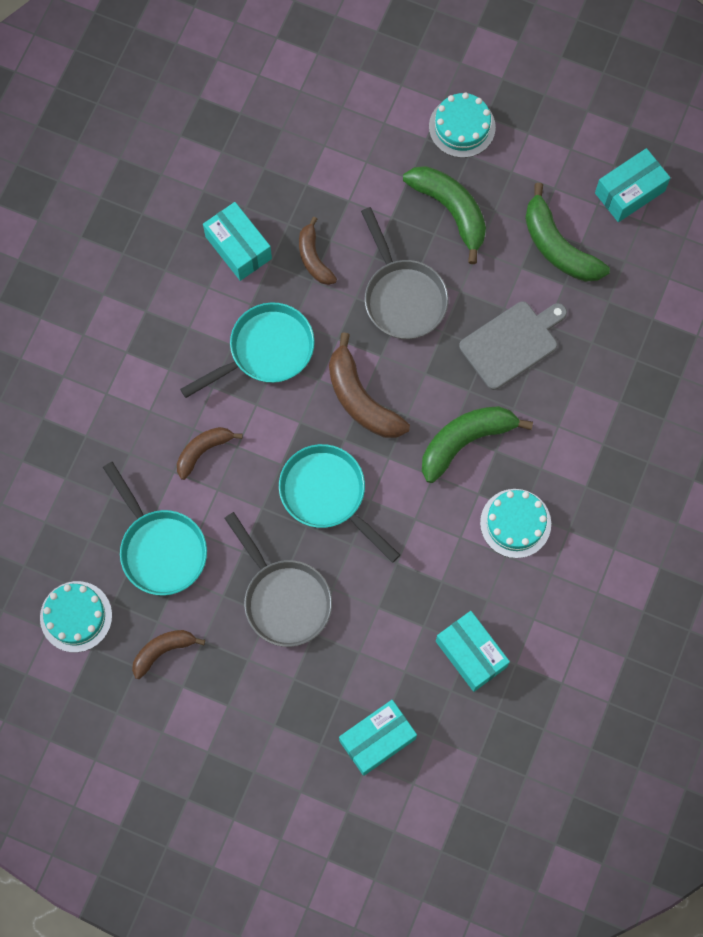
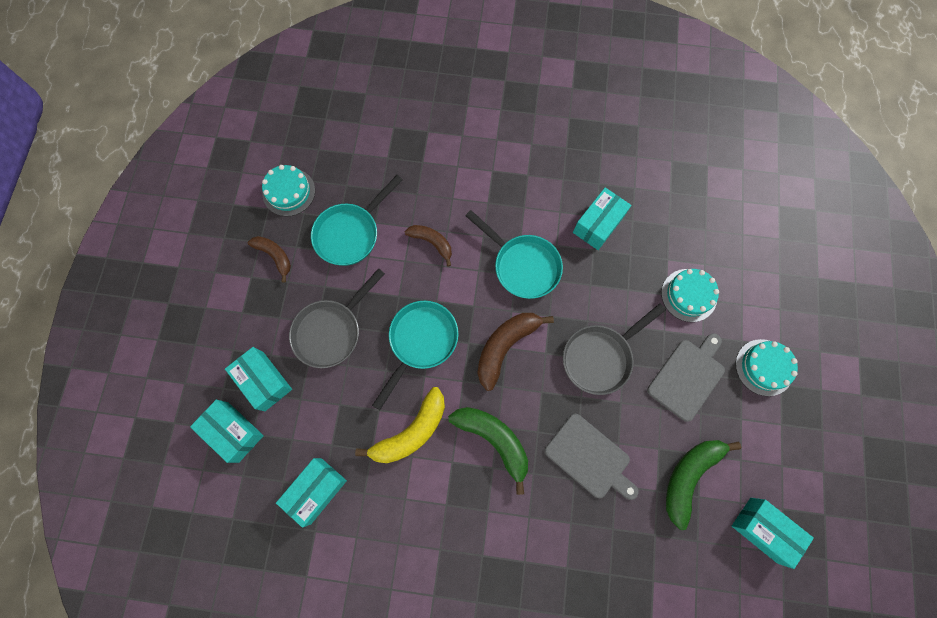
camera: 75 degrees right, 0 degrees up
(314, 258) = (609, 281): brown banana -> none
(324, 692) = (264, 381): none -> turquoise box
(432, 531) = (411, 432): none -> yellow banana
(450, 210) = (687, 377): green banana -> grey cutting board
(515, 523) = (434, 500): turquoise cake -> turquoise cake (689, 295)

